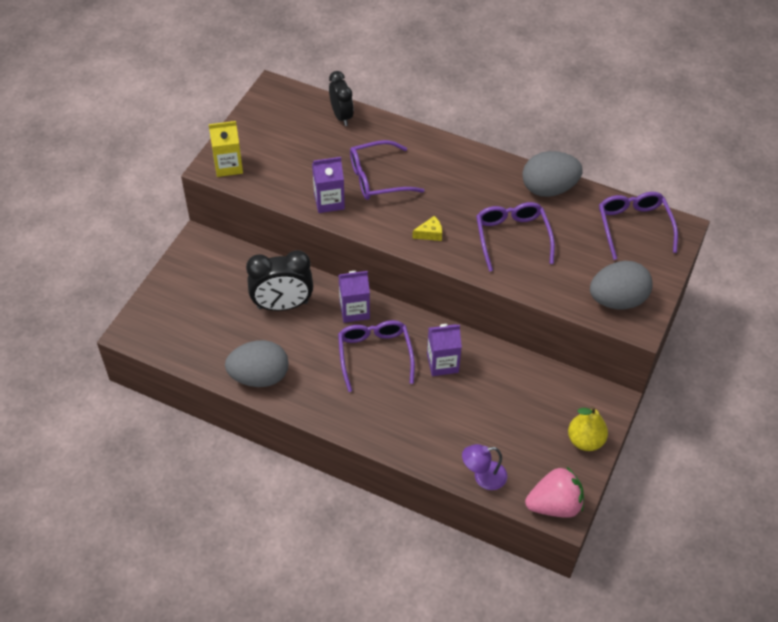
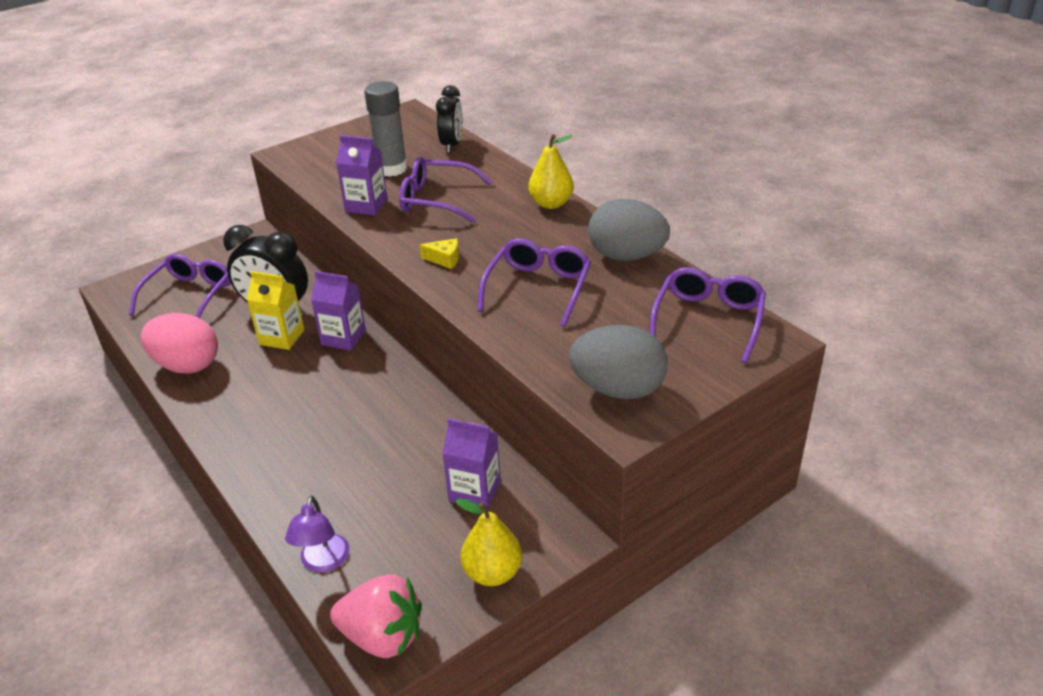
camera: 30 degrees right, 15 degrees down
(228, 166) = (300, 156): yellow carton -> yellow carton (282, 337)
(259, 377) = (187, 365): grey egg -> pink egg
(315, 157) = (391, 169): none -> grey glue stick
(375, 355) = (323, 386): purple glasses -> purple glasses (189, 296)
(442, 363) = (390, 419): purple carton -> purple carton (474, 491)
(463, 155) = (551, 203): none -> yellow pear
(483, 477) = (323, 562): purple lamp -> purple lamp turned 105 degrees counterclockwise

